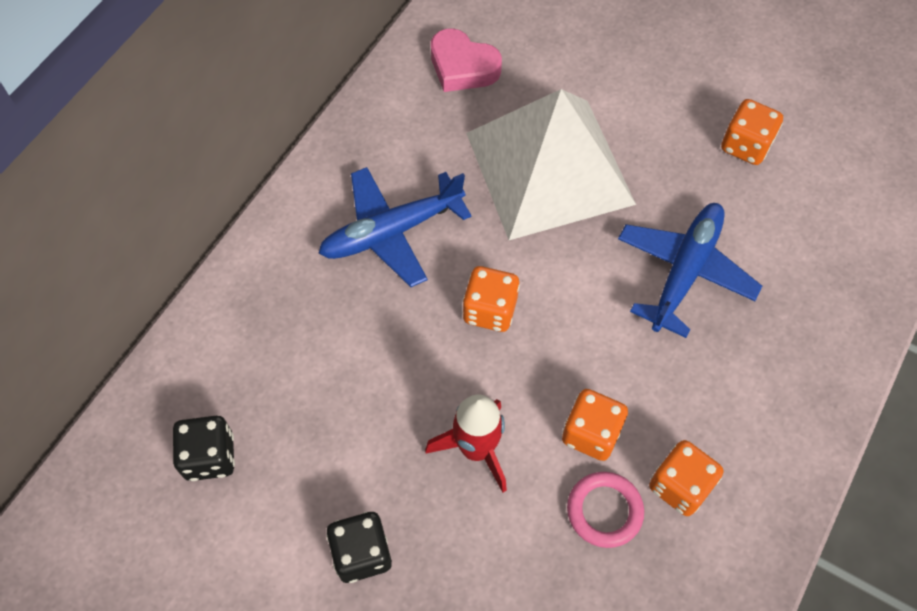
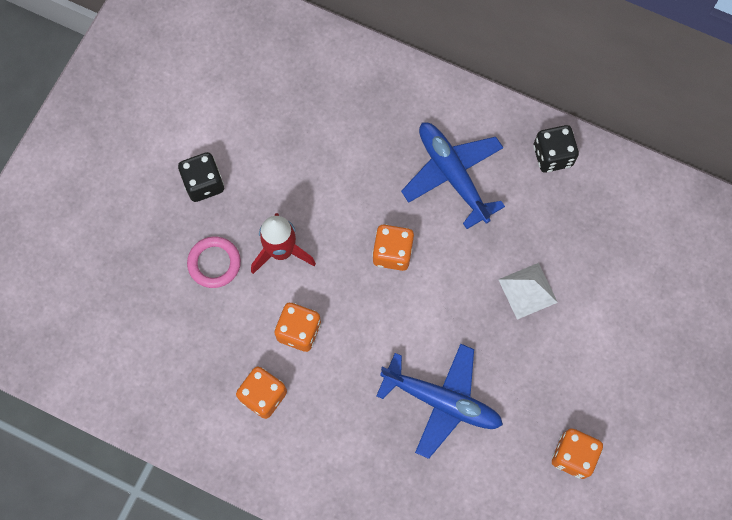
camera: 85 degrees right, 10 degrees up
(210, 456) = (264, 79): black dice -> black dice (552, 156)
(462, 67) = (621, 214): pink heart -> none
(549, 168) = (527, 290): white pyramid -> white pyramid, size x0.41
(604, 511) = (242, 342): pink ring -> pink ring (214, 263)

